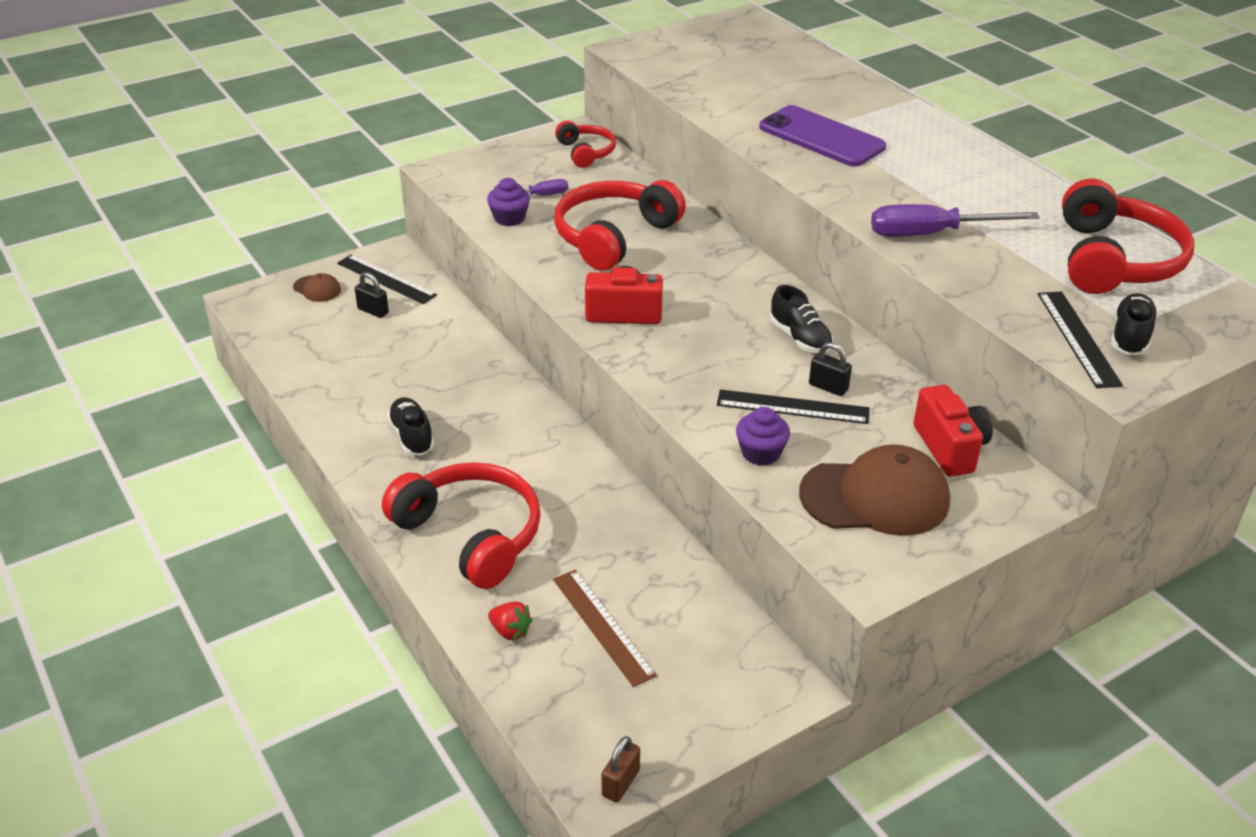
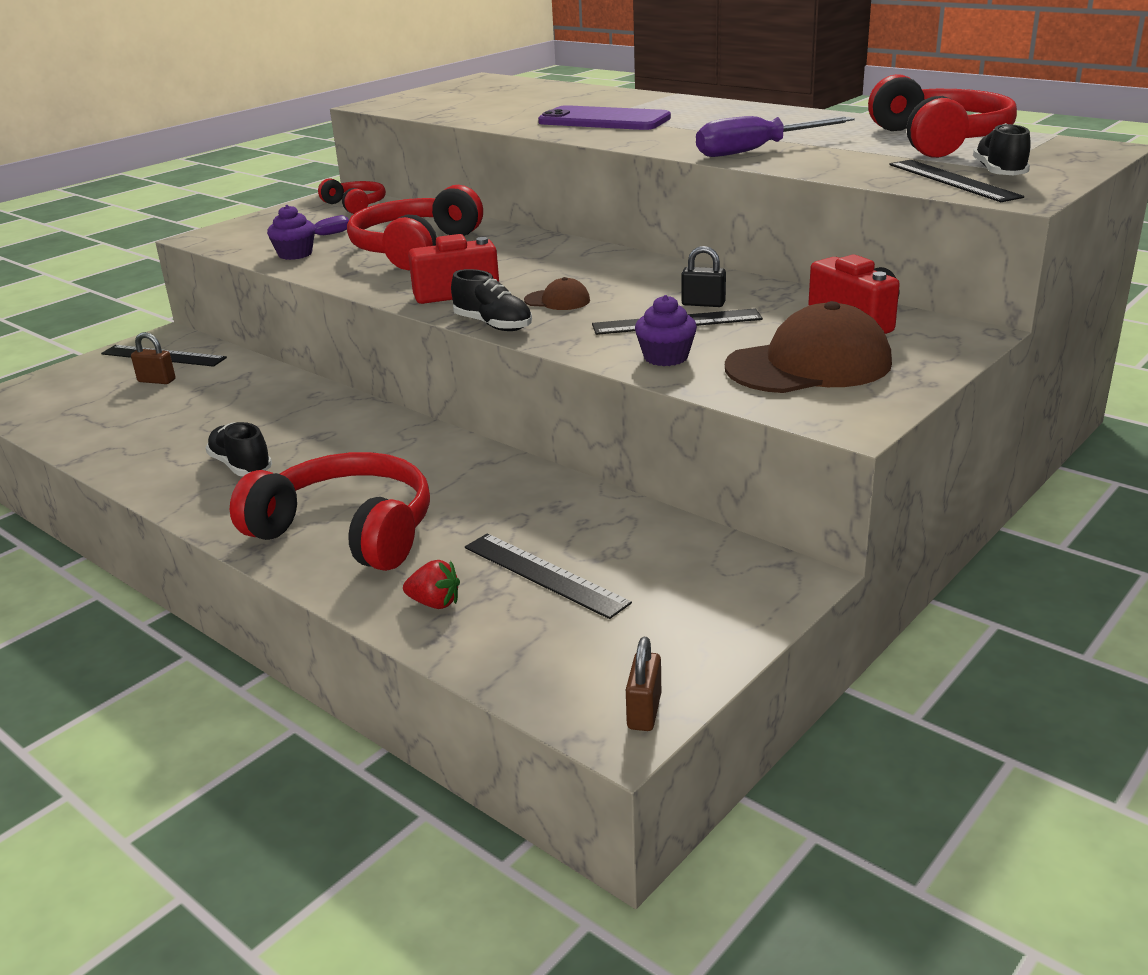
camera: 15 degrees left, 10 degrees down
(317, 289) = (84, 376): brown cap -> brown cap (557, 300)
(373, 311) = (156, 381): black padlock -> brown padlock
(603, 626) = (544, 574): brown ruler -> black ruler
(800, 338) = (651, 279): black shoe -> black shoe (493, 325)

